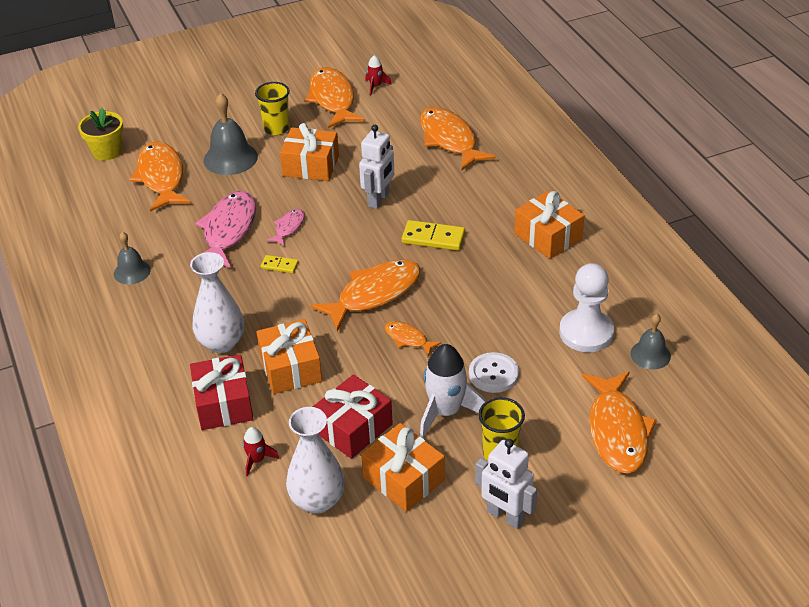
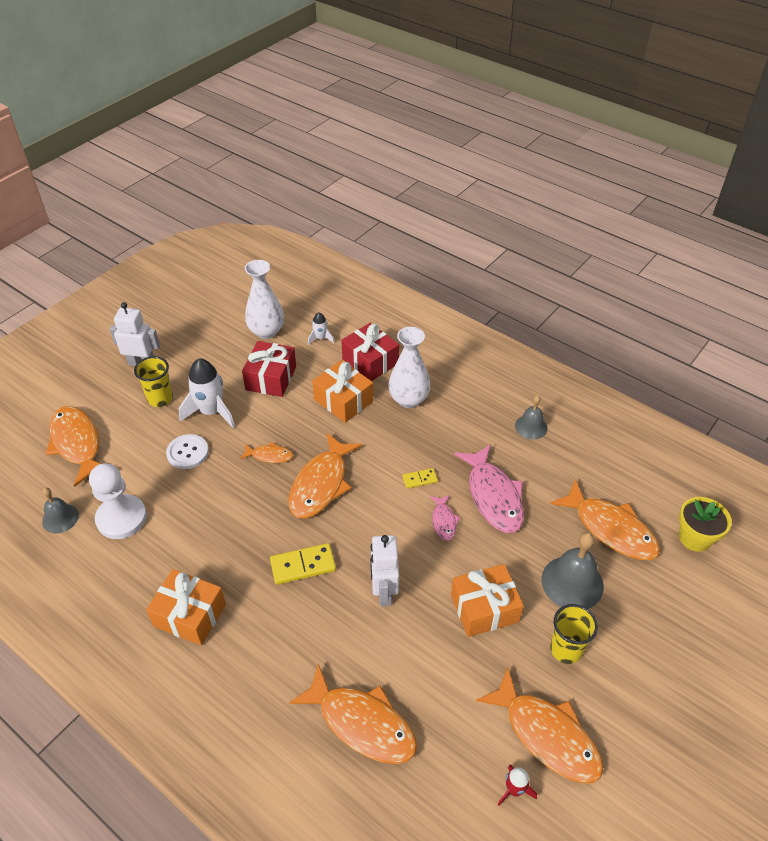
camera: 150 degrees right, 5 degrees up
(257, 460) = (320, 338): red rocket -> white rocket
(404, 478) = (219, 361): orange gift -> none

